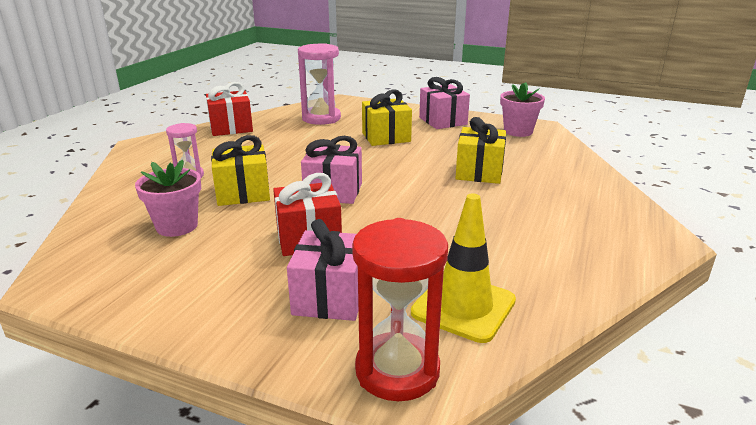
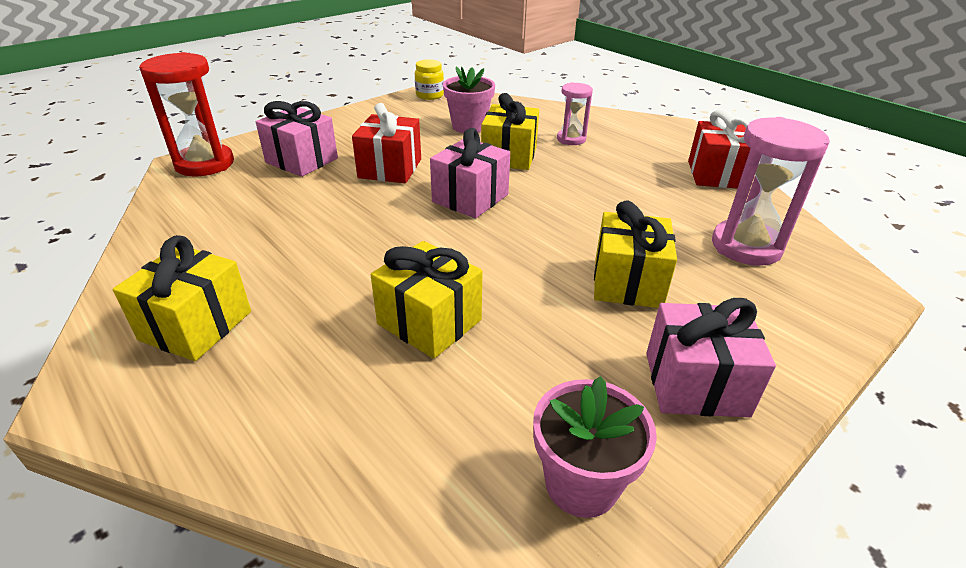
camera: 115 degrees right, 10 degrees up
(66, 279) = (430, 95): none -> yellow jar
(463, 306) = (215, 204): yellow traffic cone -> none
(581, 233) = (196, 326): none -> yellow gift

